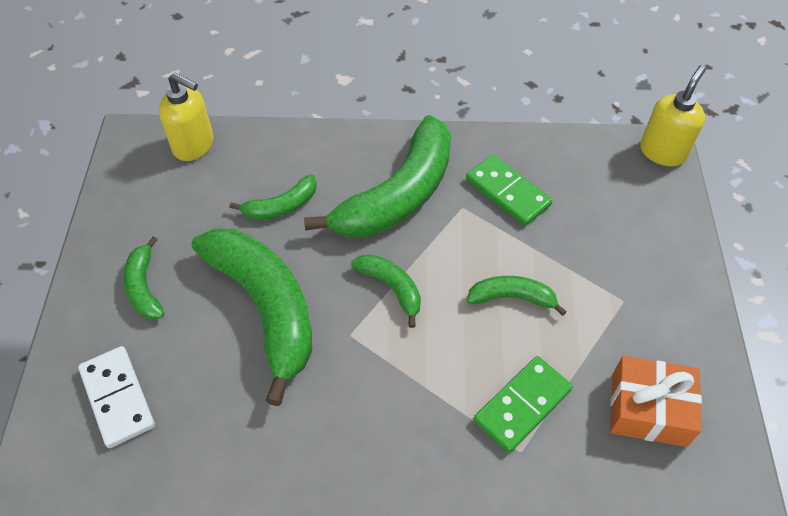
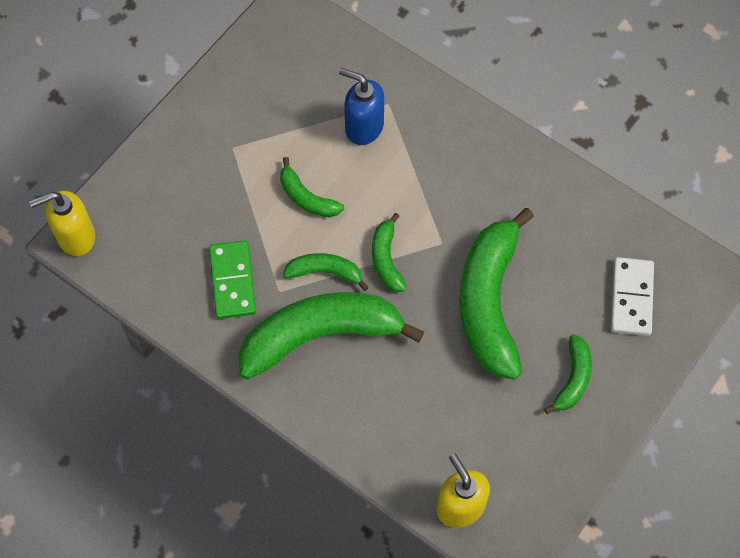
camera: 145 degrees left, 10 degrees up
(281, 206) = (422, 387): green banana -> green banana (325, 272)
(522, 405) = (363, 127): green domino -> blue soap dispenser
(648, 409) = (287, 77): orange gift -> none

